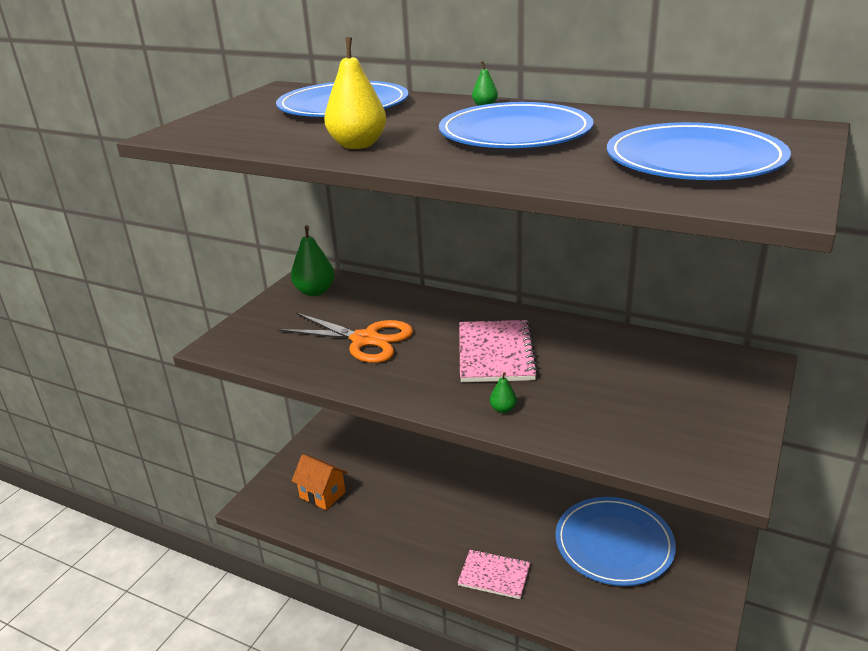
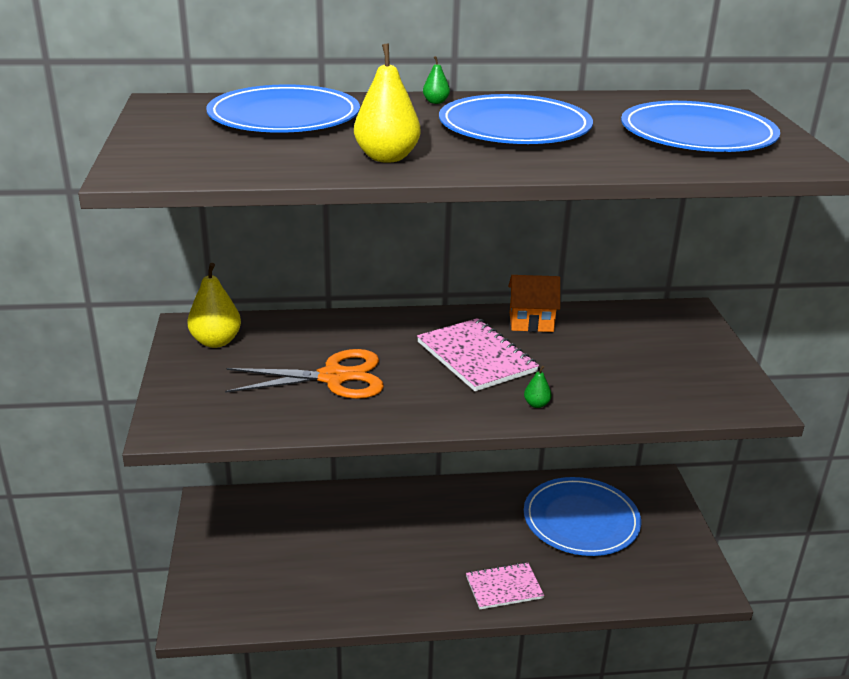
camera: 35 degrees left, 0 degrees up
(315, 291) = (216, 341): green pear -> yellow pear
(322, 495) = (266, 579): orange house -> orange house (531, 322)

